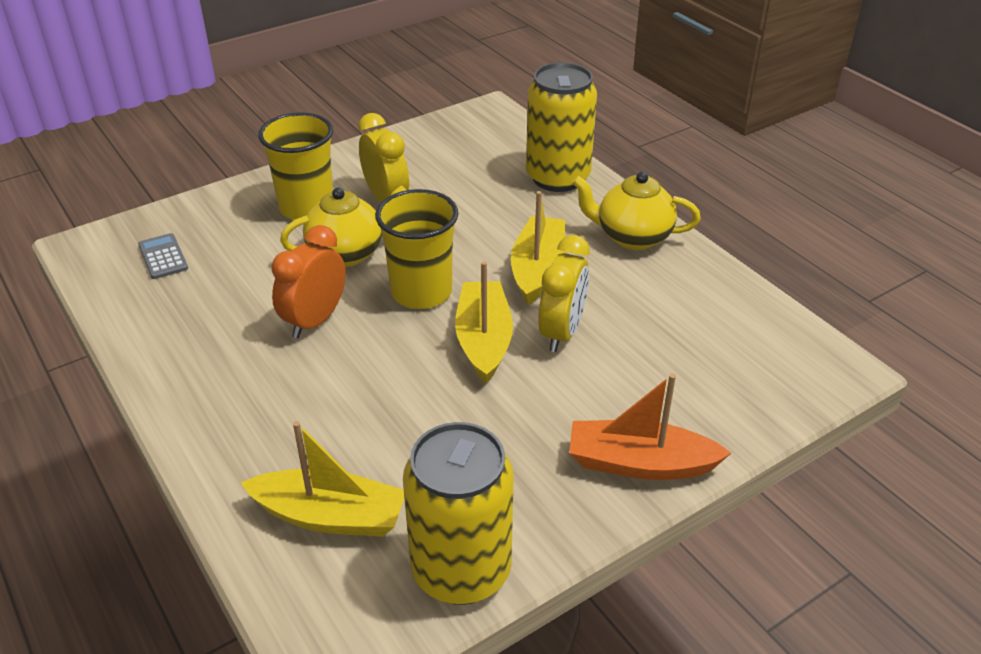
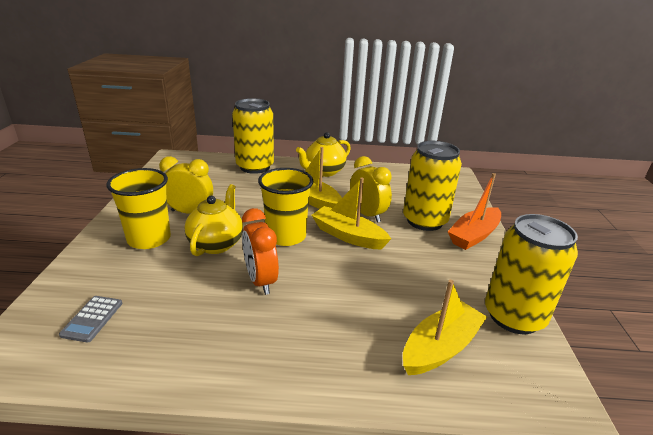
camera: 55 degrees left, 10 degrees down
(163, 257) = (92, 319): grey calculator -> grey calculator turned 90 degrees counterclockwise
(617, 395) = (424, 221): none -> yellow can

